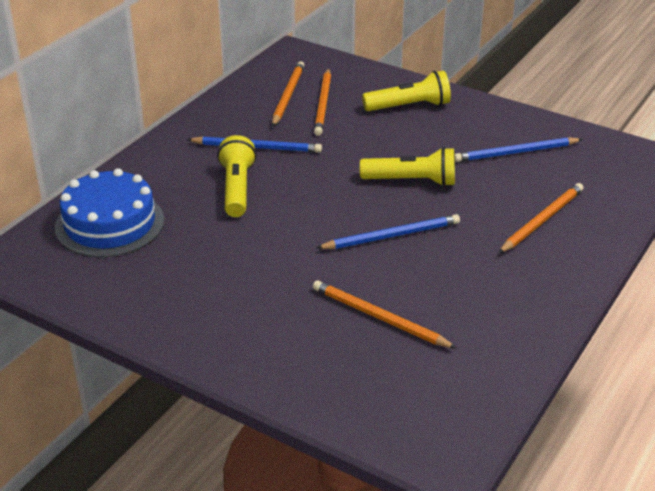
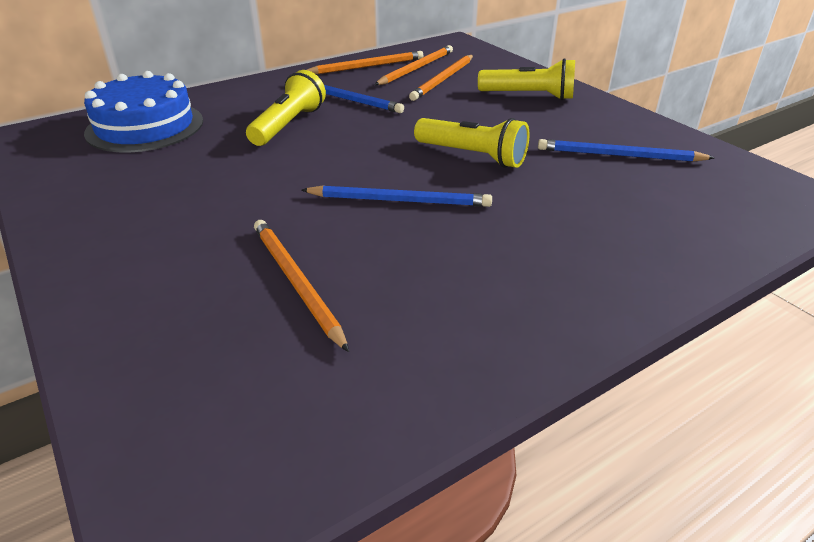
camera: 25 degrees right, 0 degrees up
(542, 220) = (602, 229): orange pencil -> orange pencil (367, 66)

